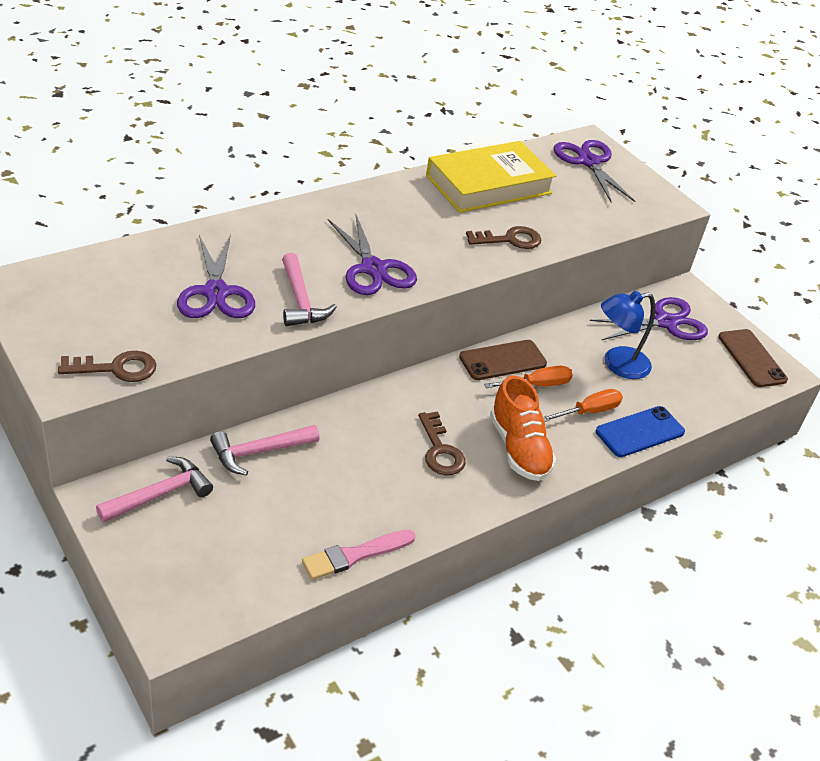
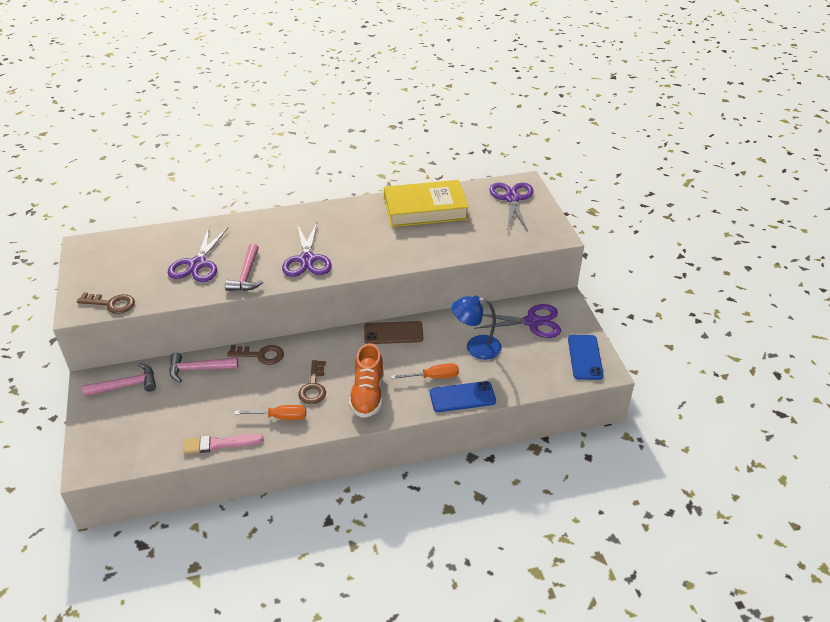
camera: 25 degrees right, 0 degrees up
(509, 240) = (414, 249): brown key -> brown key (260, 355)
(537, 385) = (407, 353): orange screwdriver -> orange screwdriver (280, 417)
(751, 358) = (585, 357): brown phone -> blue phone

